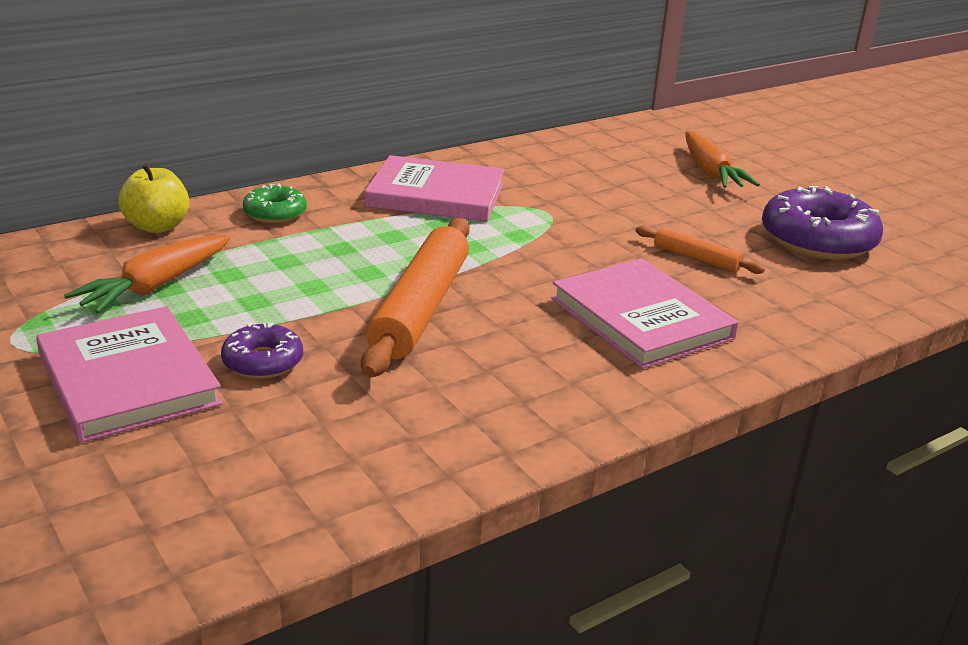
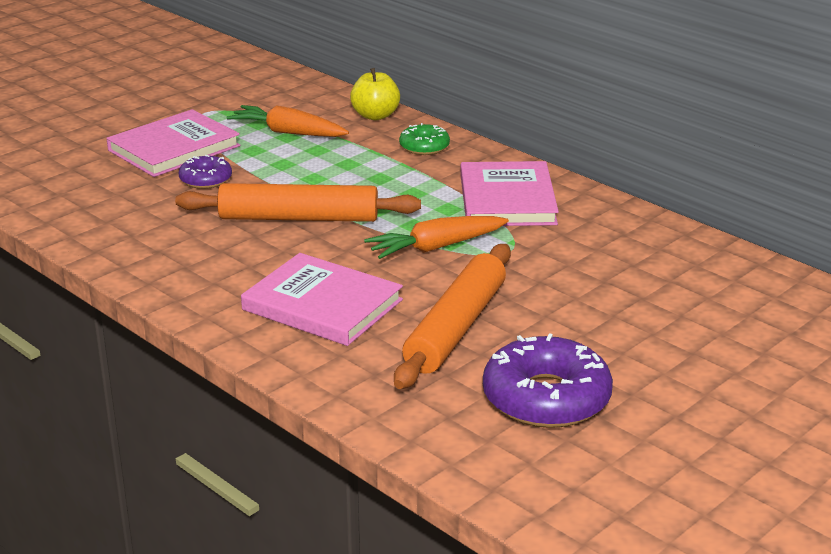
camera: 80 degrees right, 0 degrees up
(640, 318) = (322, 305): pink book -> pink book turned 75 degrees clockwise
(696, 258) = (455, 328): orange rolling pin -> orange rolling pin, size x2.05
(710, 172) = (689, 332): orange carrot -> orange carrot (436, 247)

